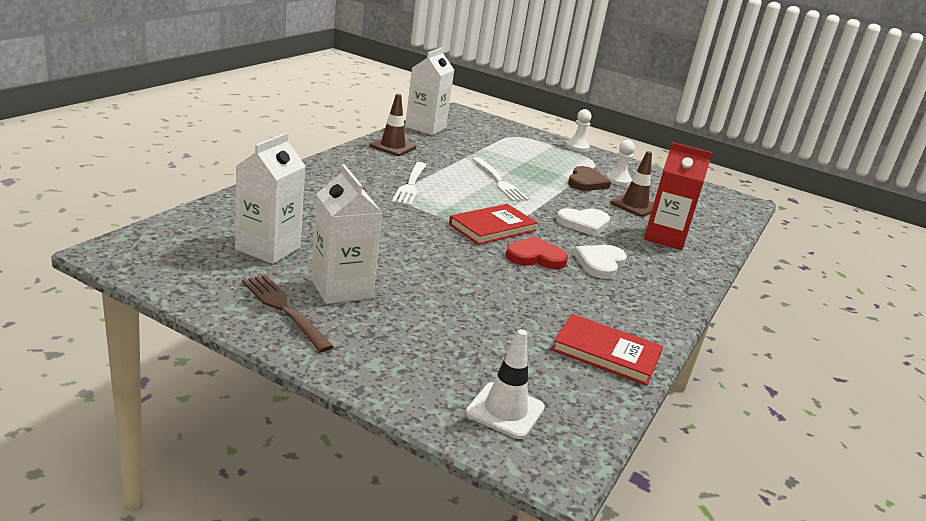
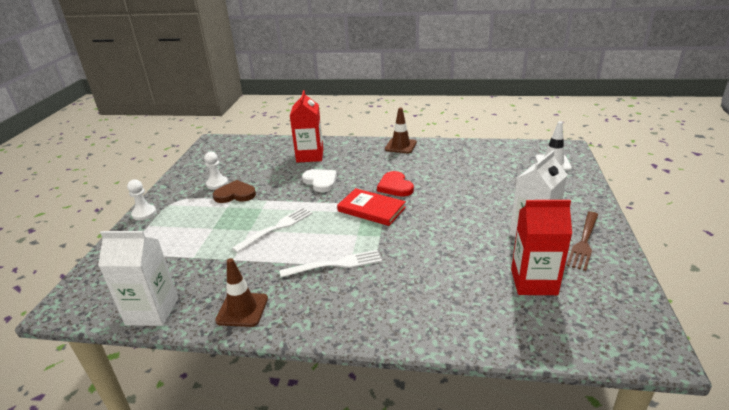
camera: 105 degrees left, 5 degrees up
(268, 248) = (533, 282): white carton -> red carton
(600, 263) = (375, 167): white heart -> none
(606, 353) = (471, 151): red book -> none
(634, 205) = (264, 171): brown traffic cone -> brown traffic cone (400, 146)

